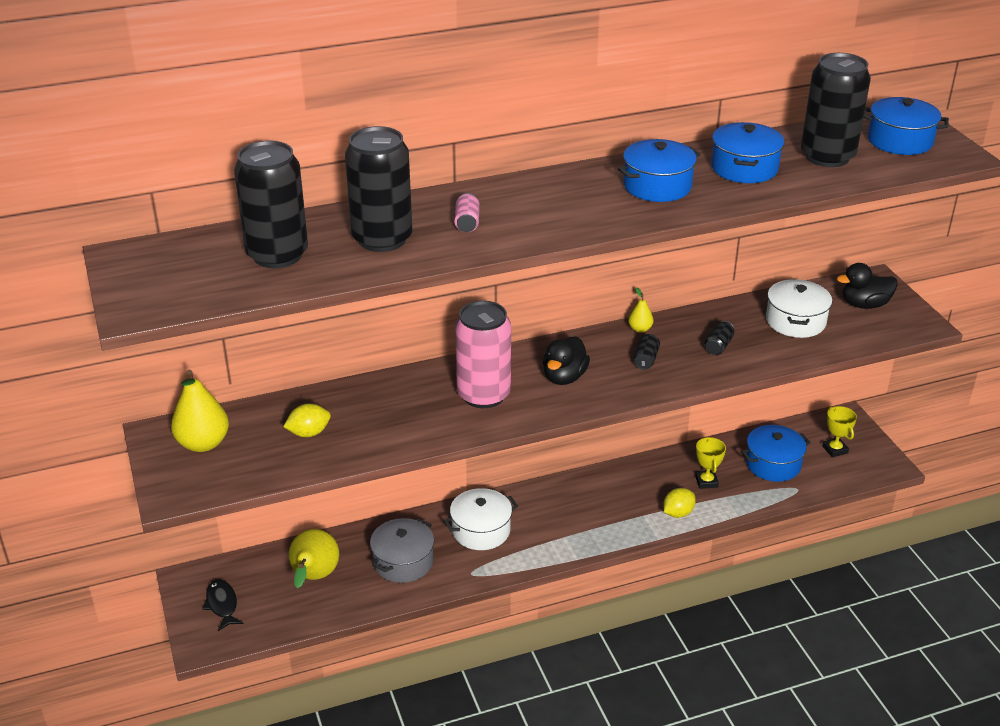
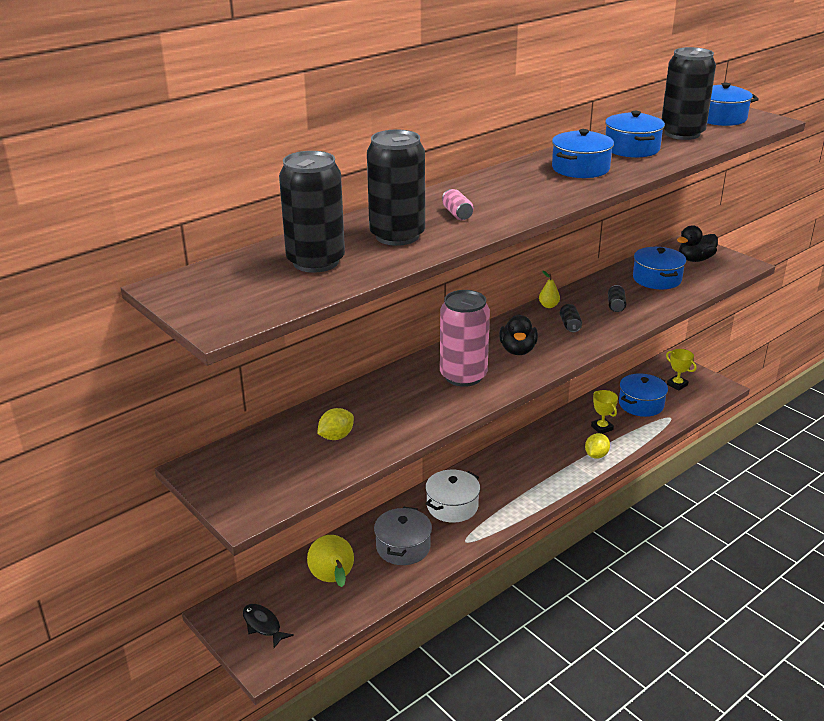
camera: 20 degrees left, 5 degrees down
(203, 443) = (245, 466): yellow pear -> none
(795, 321) = (657, 279): white pot -> blue pot

